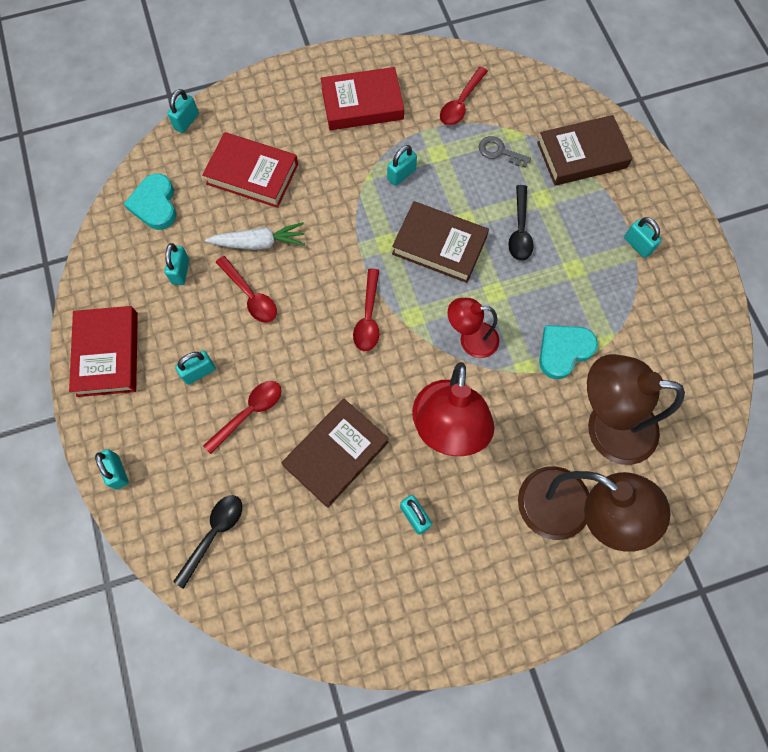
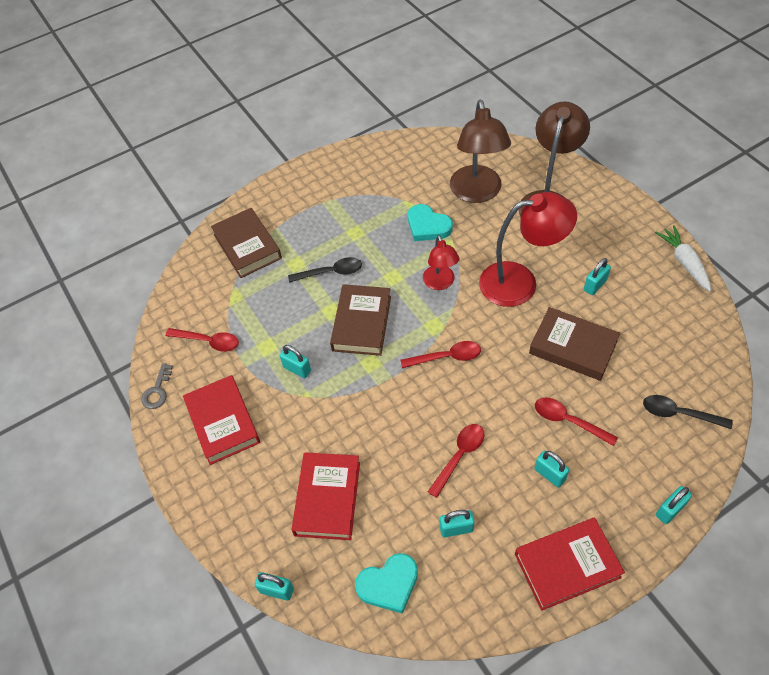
camera: 100 degrees left, 15 degrees down
(259, 243) = (403, 467): white carrot -> white carrot (684, 262)
(499, 152) = (256, 302): grey key -> grey key (157, 391)
(637, 245) = (323, 199): turquoise padlock -> none

